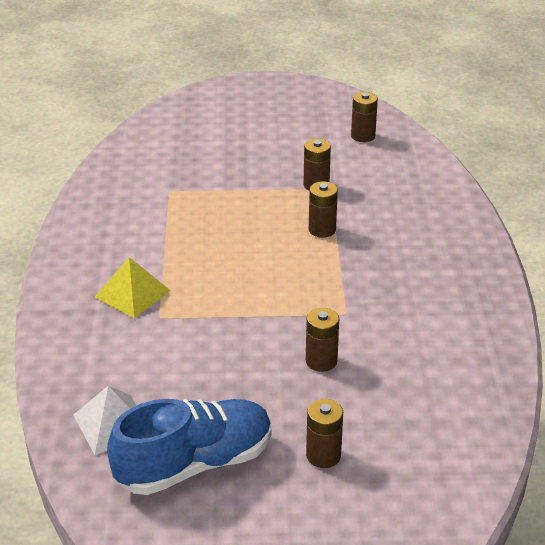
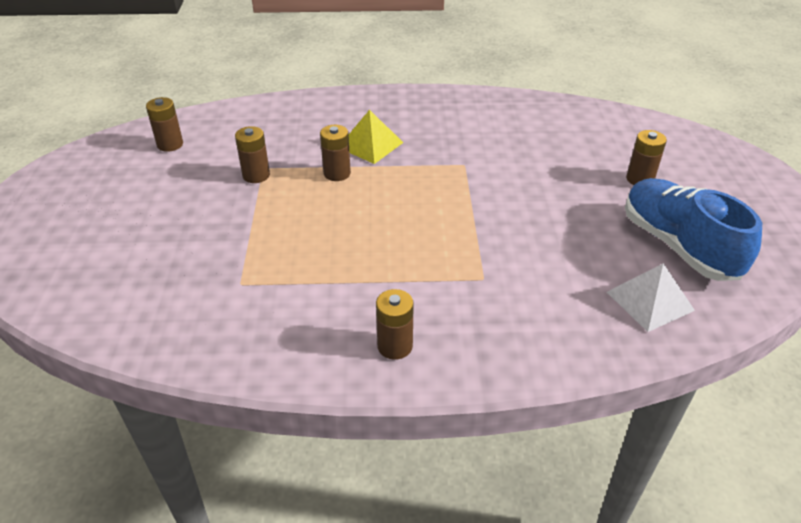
camera: 90 degrees left, 5 degrees up
(132, 293) = (446, 301): yellow pyramid -> yellow pyramid (370, 145)
(321, 361) = (530, 178): brown battery -> brown battery (395, 346)

